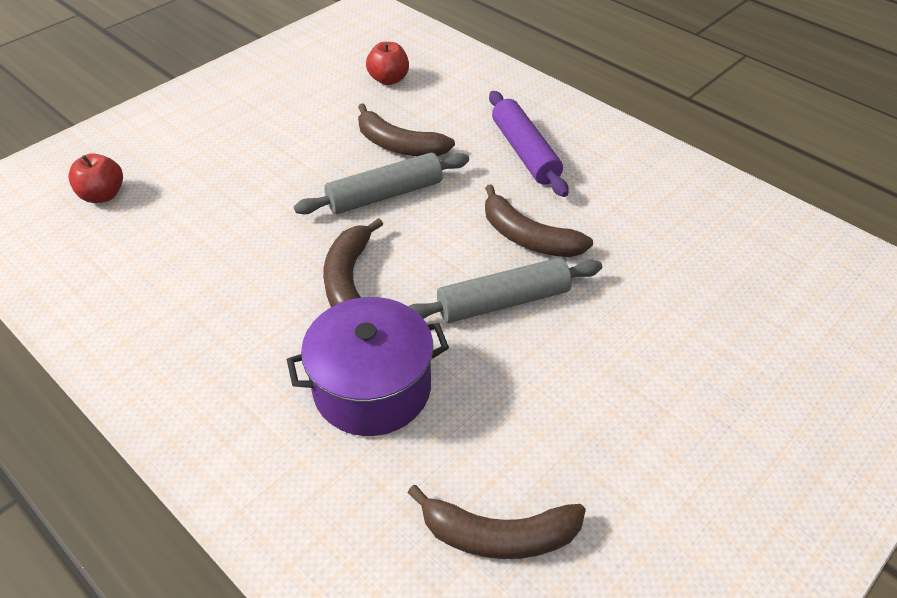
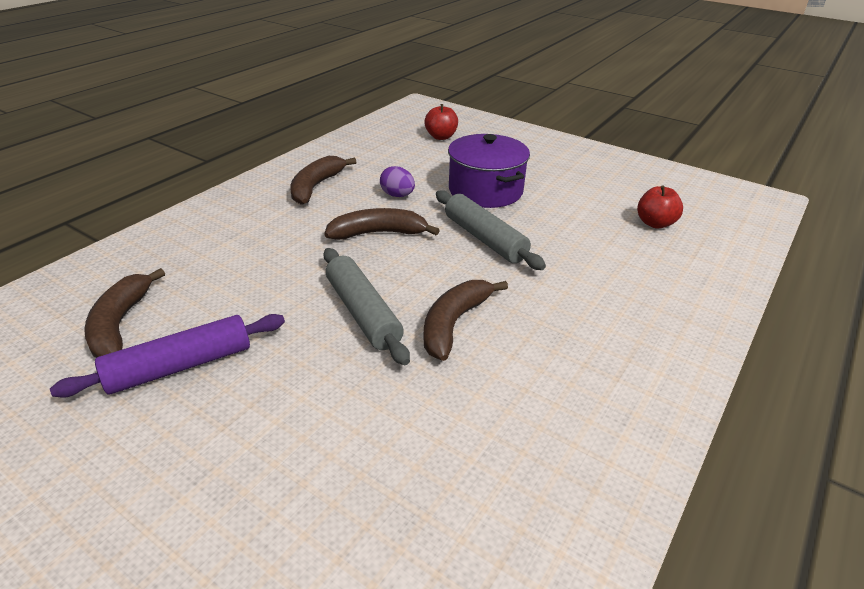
camera: 80 degrees right, 10 degrees down
(260, 255) = (397, 195): none -> purple egg
(372, 388) = (267, 255): purple pot -> purple pot (485, 190)
(398, 145) = (557, 238): brown banana -> brown banana (316, 186)
(525, 152) = (590, 315): purple rolling pin -> purple rolling pin (180, 366)

